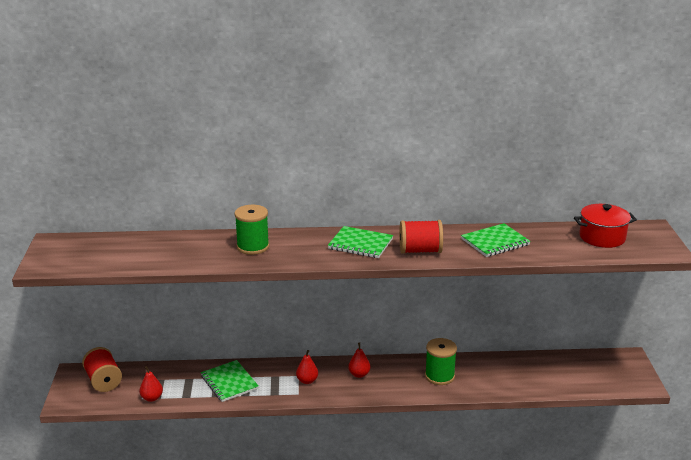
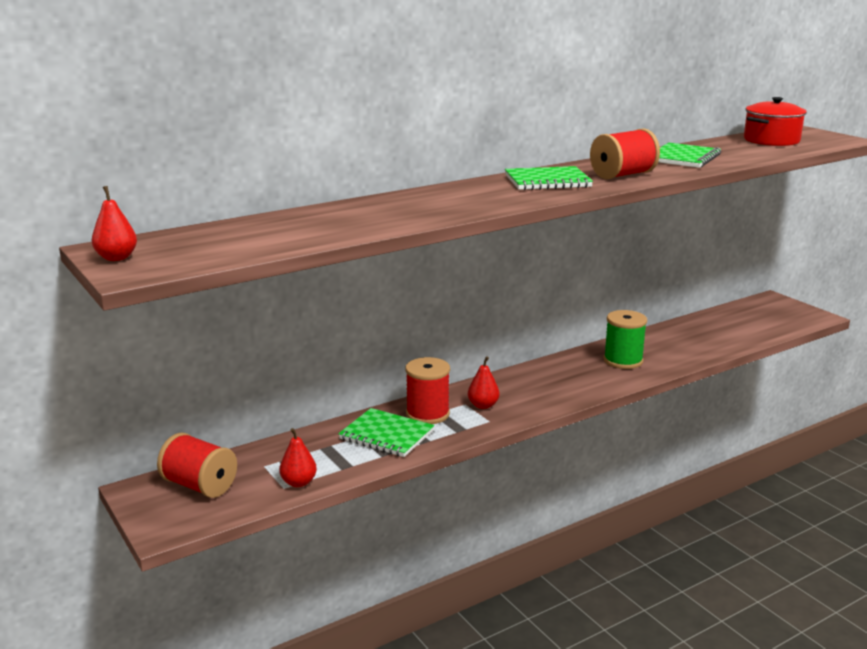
camera: 30 degrees left, 5 degrees down
(253, 247) = (421, 204): green spool -> none
(268, 375) = (427, 414): none -> red spool
(359, 374) = (535, 383): red pear -> red pear (116, 258)

